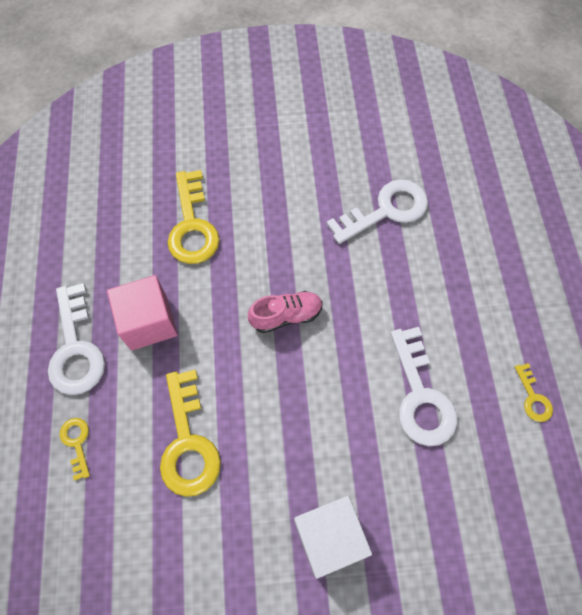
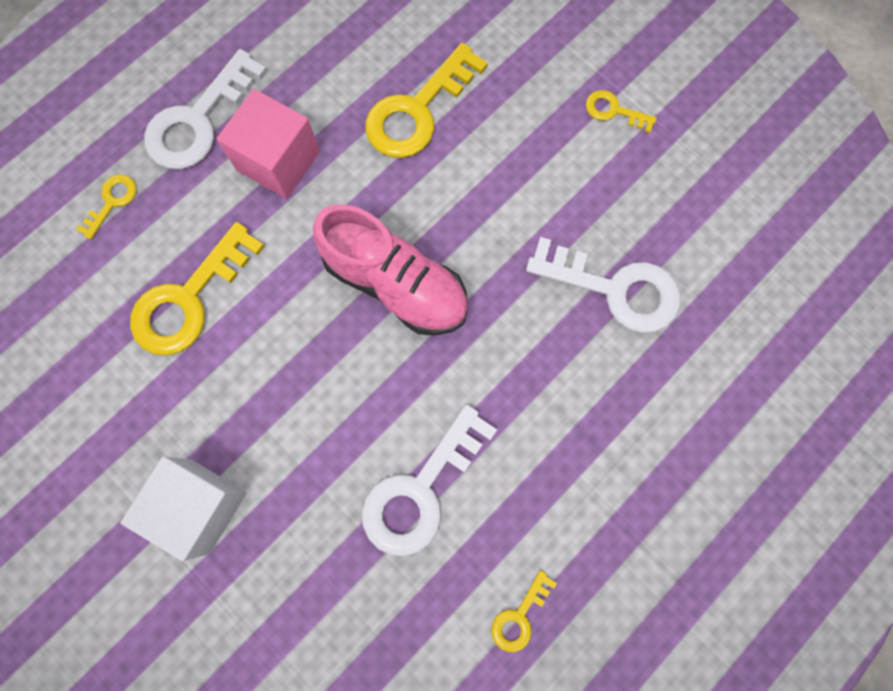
camera: 50 degrees right, 10 degrees up
(286, 135) = (614, 111): none -> yellow key
(286, 316) = (396, 284): pink shoe -> pink shoe, size x1.63

